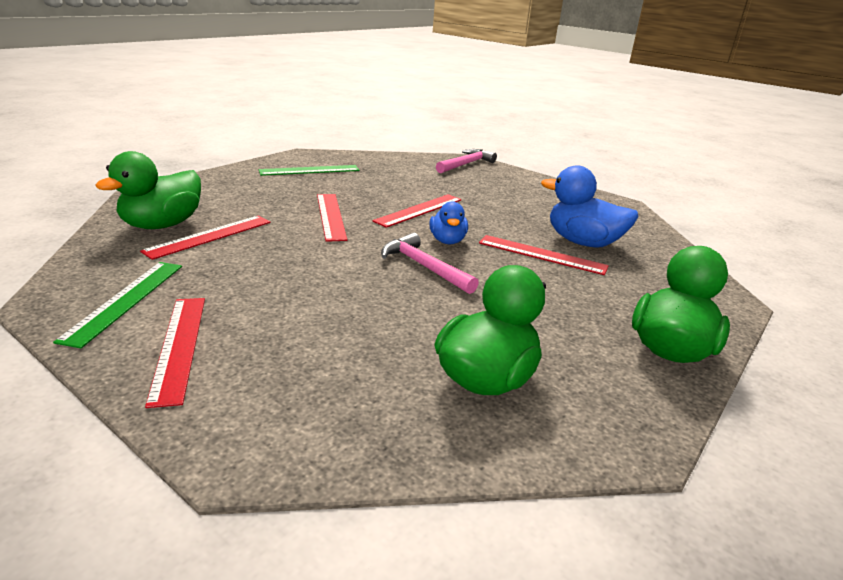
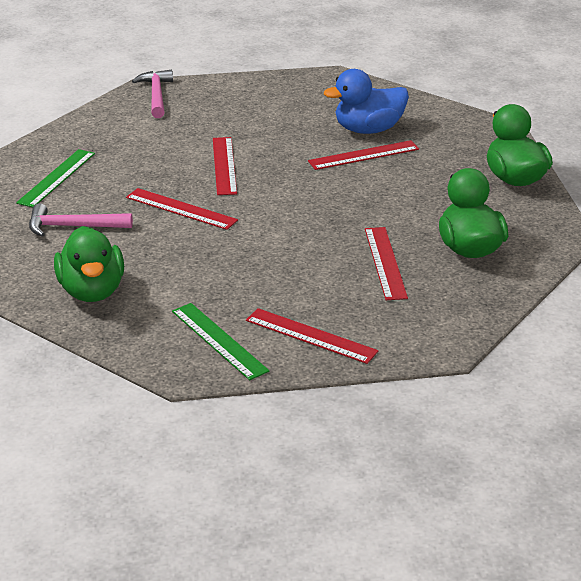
camera: 45 degrees left, 5 degrees up
(209, 236) = (147, 276): red ruler -> red ruler (385, 263)
(424, 267) = (321, 208): pink hammer -> pink hammer (73, 227)
(447, 241) = (294, 180): blue duck -> none

